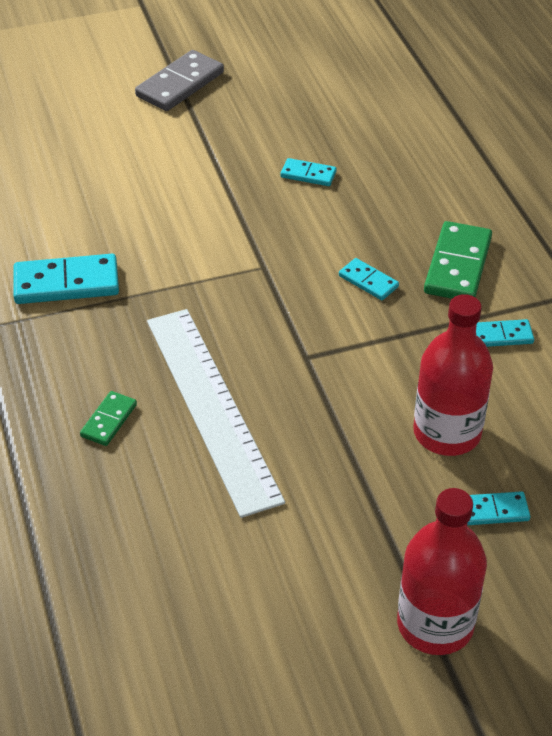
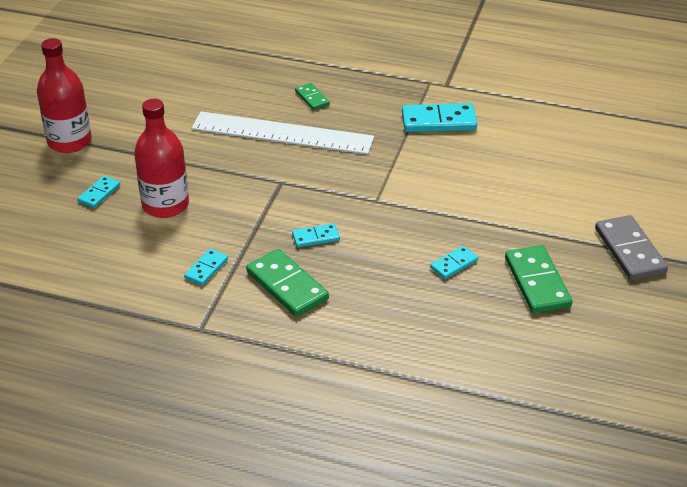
camera: 125 degrees right, 5 degrees down
(66, 283) = (439, 121): turquoise domino -> turquoise domino turned 60 degrees clockwise
(280, 119) = (537, 282): none -> green domino

